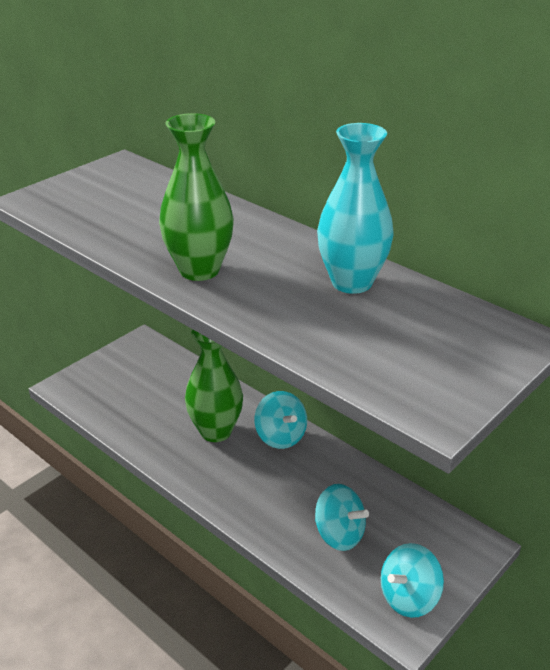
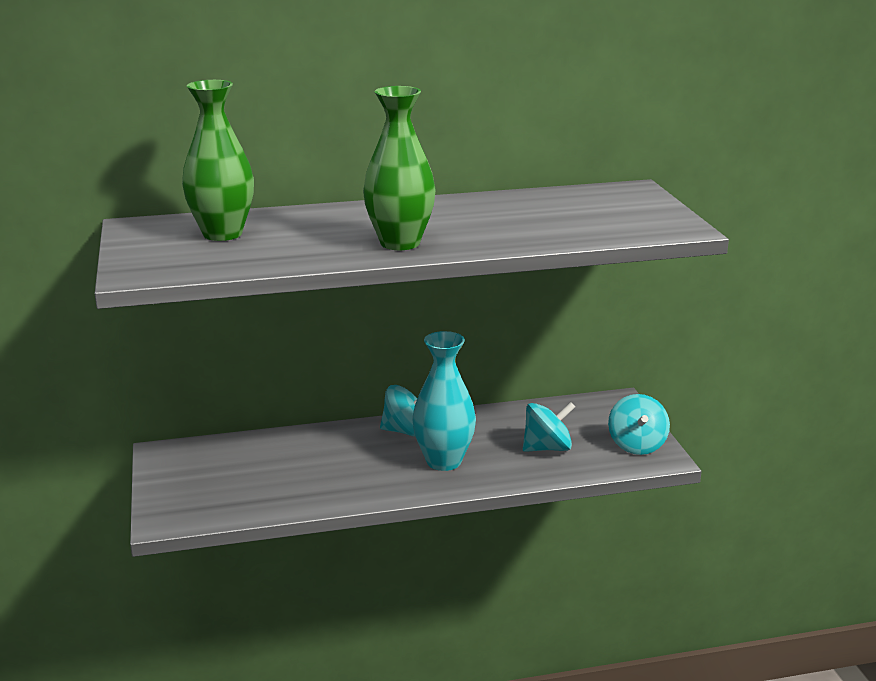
camera: 55 degrees left, 10 degrees down
(215, 431) = (357, 458): green vase -> green vase (222, 234)
(352, 282) = (499, 207): turquoise vase -> turquoise vase (444, 461)

